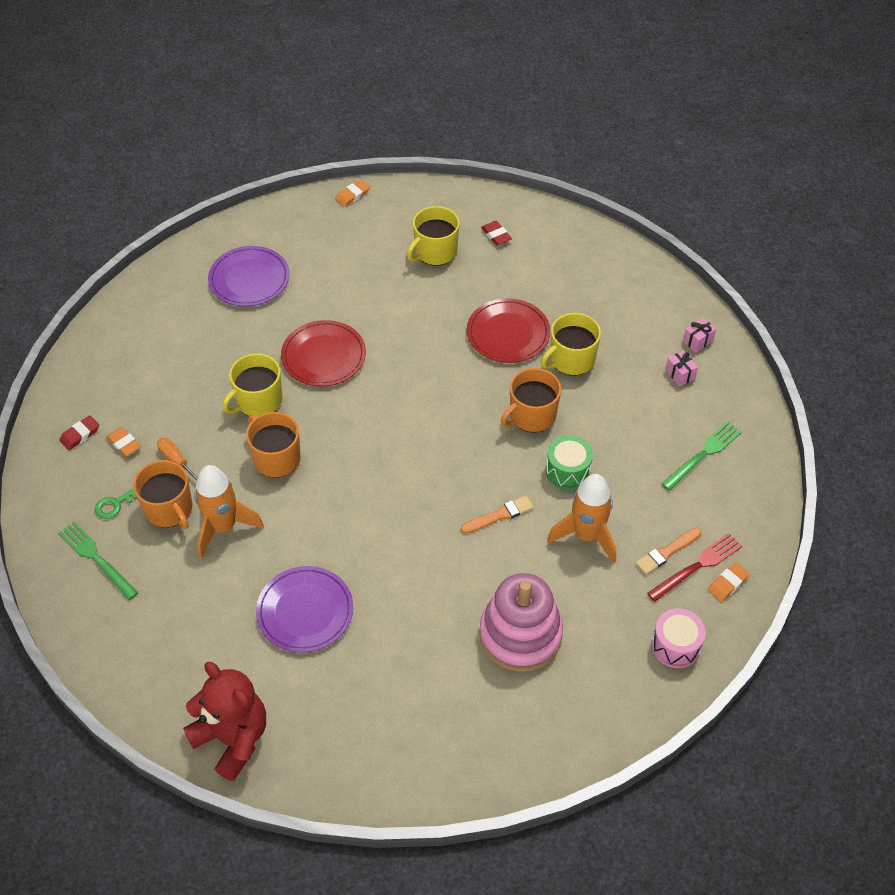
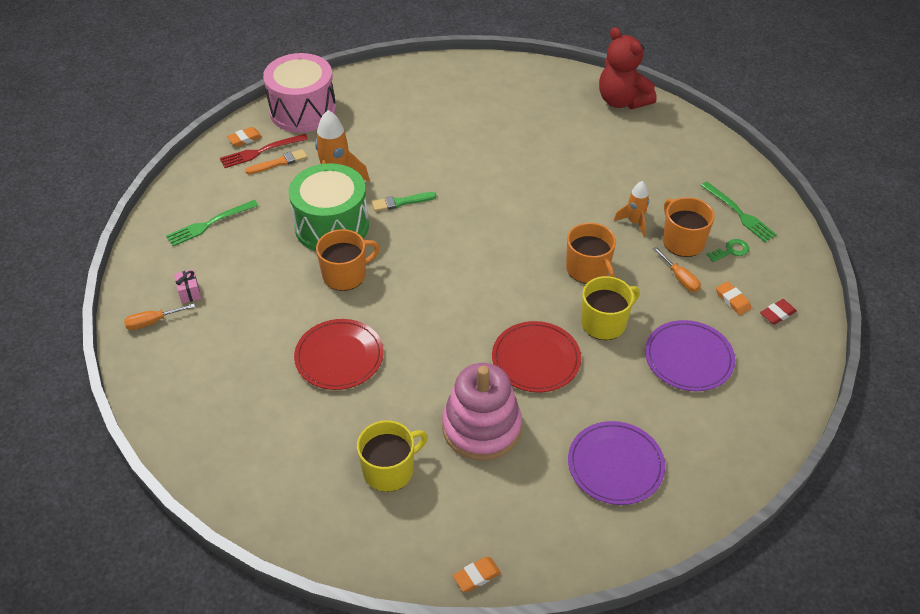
camera: 170 degrees left, 5 degrees down
(223, 527) = (634, 222): orange rocket -> orange rocket, size x0.61
(305, 611) = (568, 160): purple plate -> purple plate (688, 358)
(496, 235) = (310, 482): red eraser -> none
(499, 515) = (401, 202): orange brush -> green brush
(520, 635) = (410, 129): pink stacking toy -> pink stacking toy (481, 427)
(567, 471) = (332, 226): green drum -> green drum, size x1.88
(571, 360) = (286, 321): yellow mug -> none
(675, 646) = (303, 111): pink drum -> pink drum, size x1.88
(697, 341) = (153, 322): pink gift -> orange screwdriver

